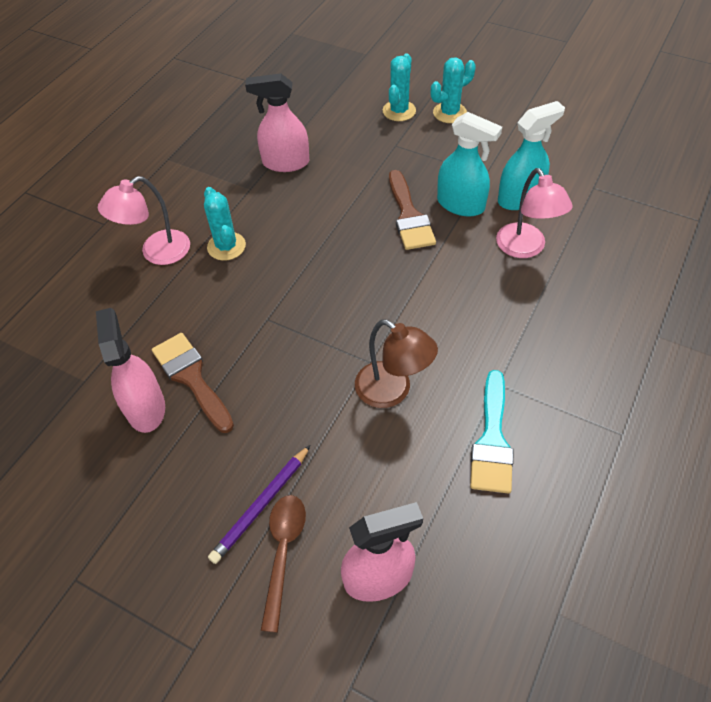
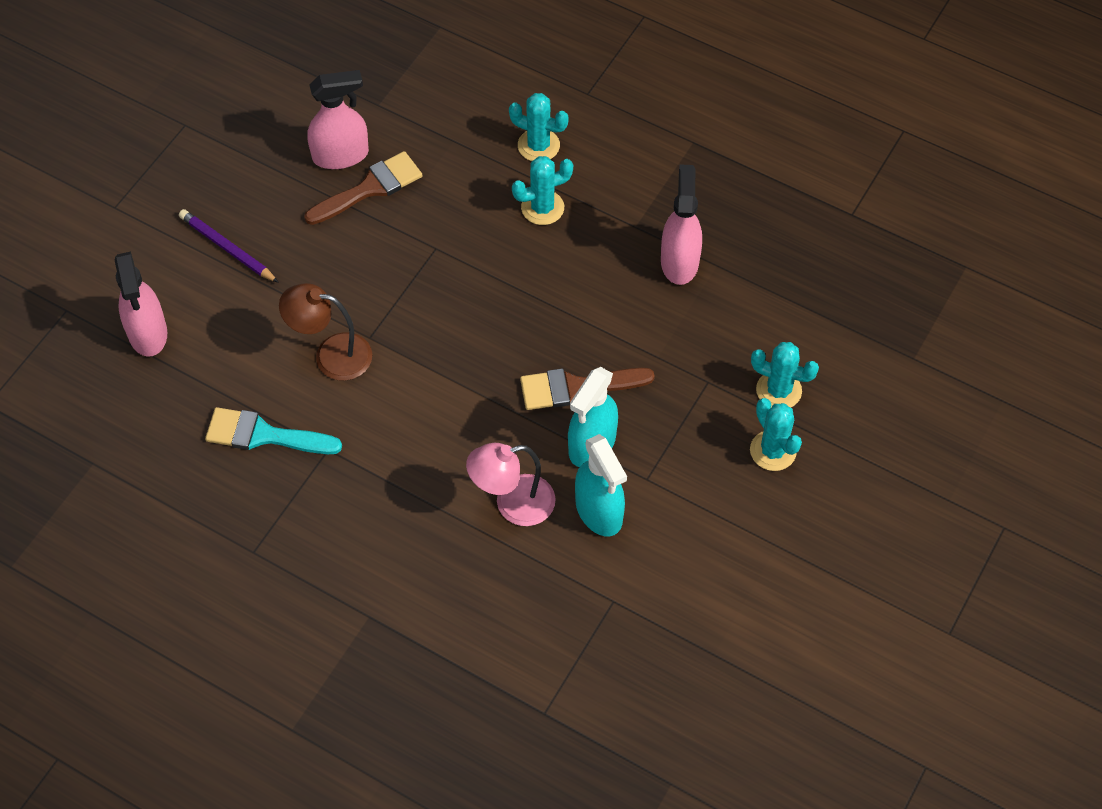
camera: 90 degrees right, 5 degrees up
(157, 253) = (538, 145): pink lamp -> turquoise cactus
(283, 552) = (182, 265): brown spoon -> none
(392, 391) = (331, 355): brown lamp -> brown lamp turned 60 degrees clockwise

